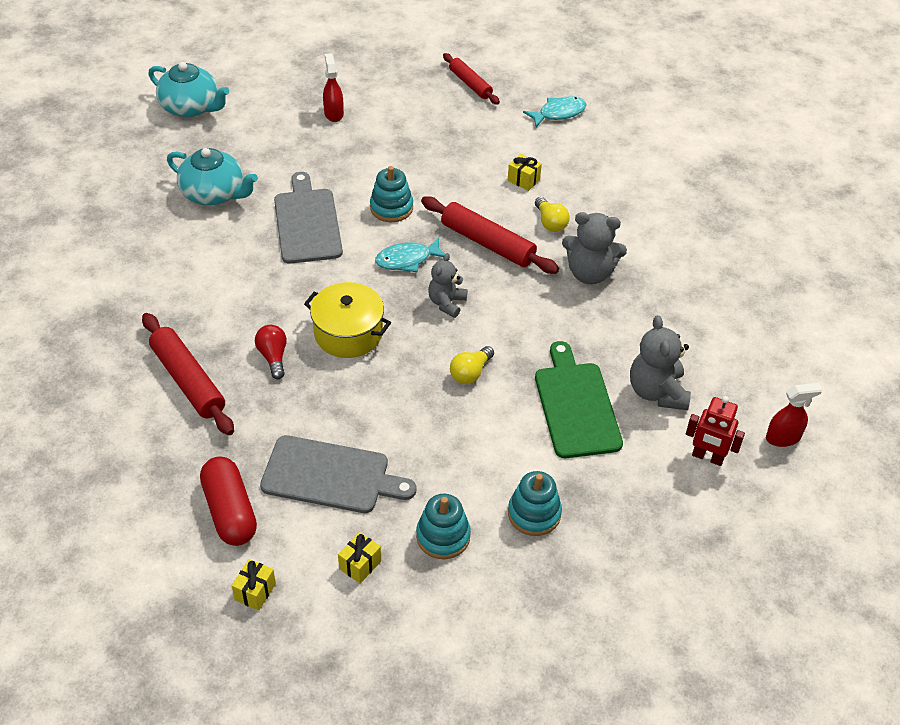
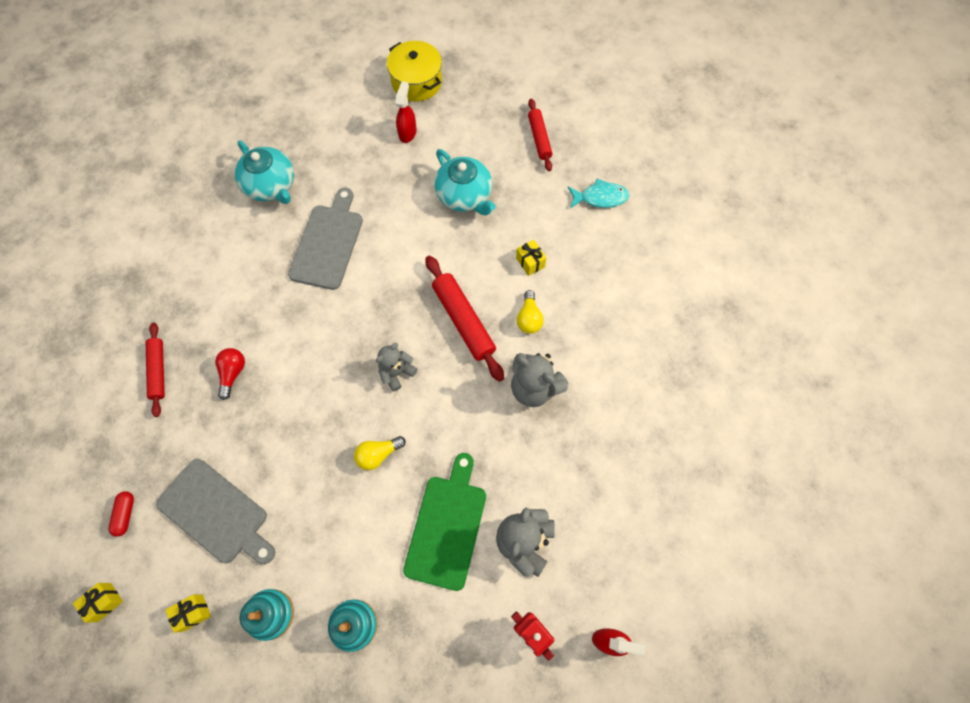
camera: 25 degrees right, 20 degrees up
(188, 380) = (158, 371): red rolling pin -> red rolling pin, size x0.64
(191, 107) = (298, 87): turquoise teapot -> turquoise teapot (465, 195)
(230, 511) = (125, 514): red capsule -> red capsule, size x0.51
(348, 333) = (302, 372): yellow pot -> yellow pot (416, 82)
(391, 208) = (403, 252): turquoise stacking toy -> none
(407, 260) = (388, 313): turquoise fish -> none

